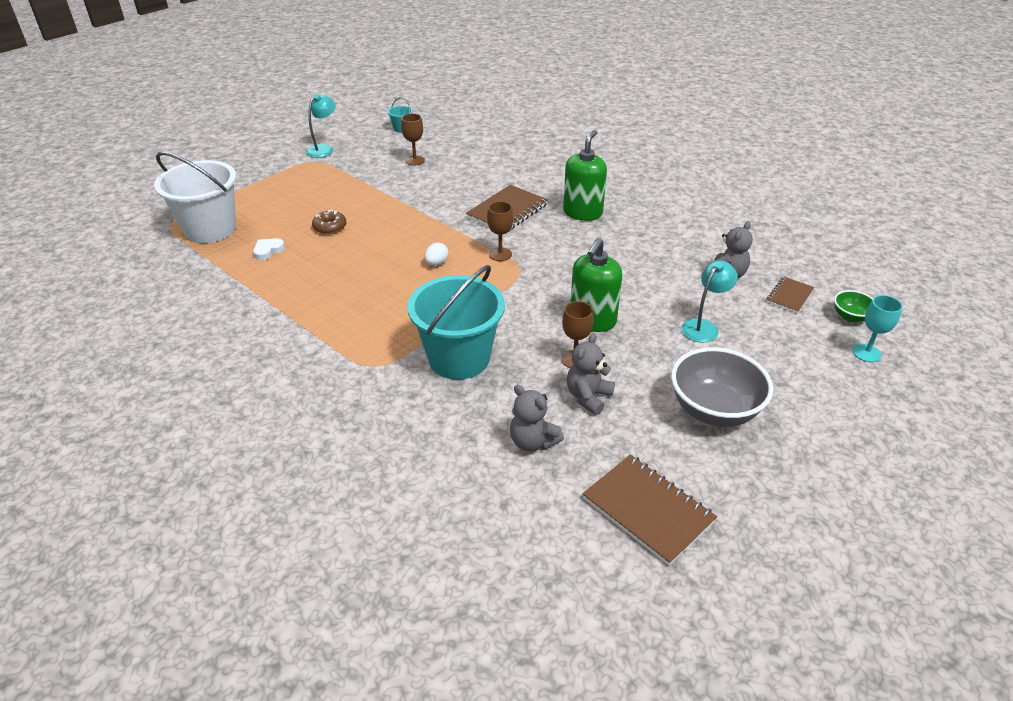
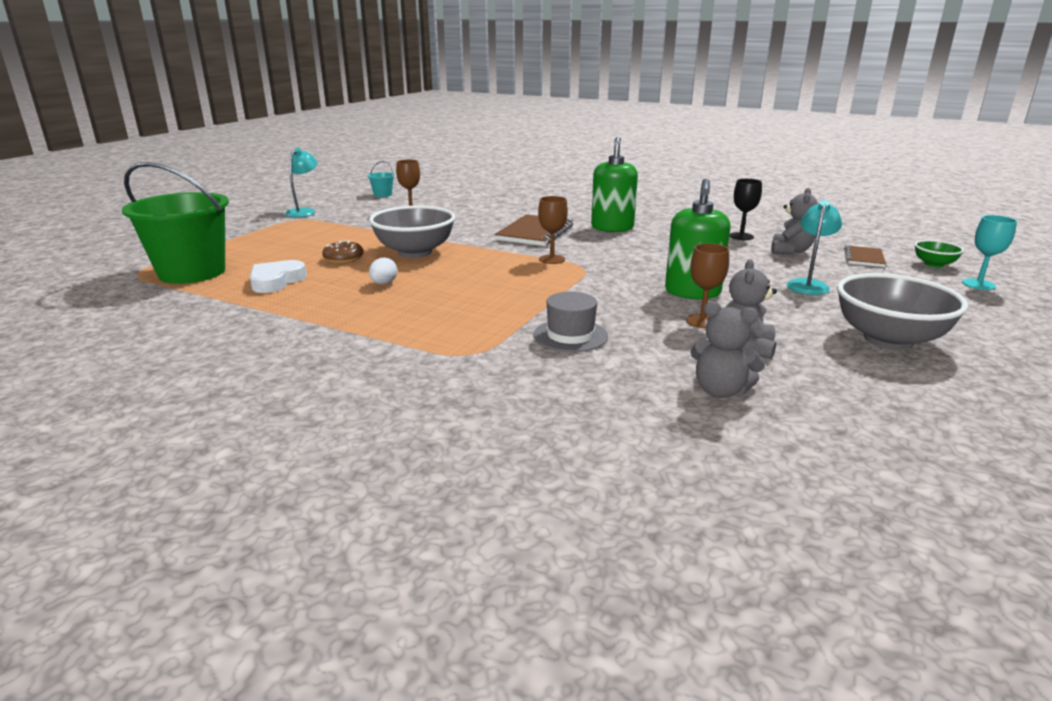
camera: 15 degrees left, 15 degrees down
(210, 229) = (192, 272): white bucket -> green bucket
(268, 251) = (276, 281): white heart -> white heart, size x1.52
(390, 226) = (415, 252): none -> grey bowl
(436, 263) = (486, 271): white egg -> white egg (384, 283)
(459, 358) = (570, 335): turquoise bucket -> grey hat
(647, 510) = (916, 430): brown notebook -> none
(696, 244) = (741, 236): none -> black goblet

